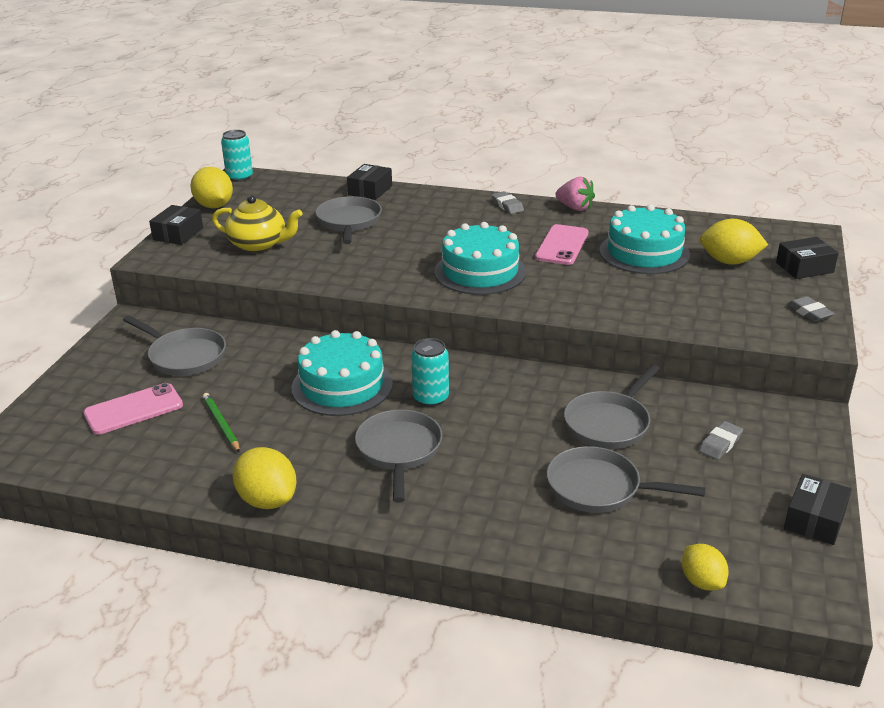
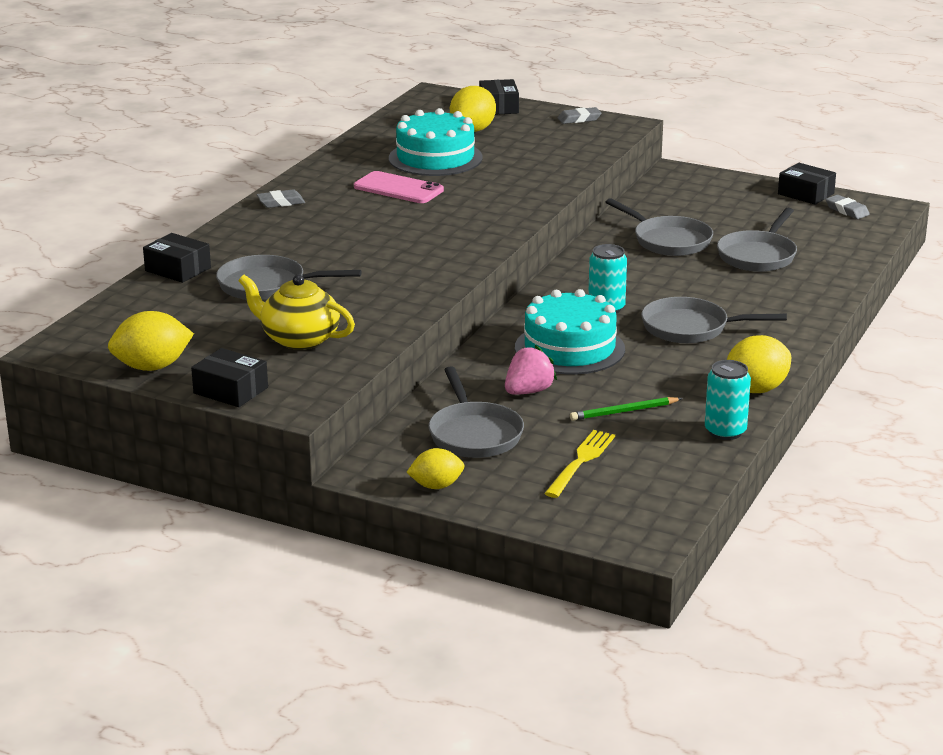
camera: 80 degrees left, 5 degrees down
(133, 409) = (580, 462): pink phone -> yellow fork
(184, 356) = (474, 434): grey pan -> grey pan turned 120 degrees clockwise
(239, 177) = (59, 350): turquoise can -> turquoise can (725, 431)
(259, 245) = (299, 339): yellow teapot -> yellow teapot turned 90 degrees counterclockwise
(480, 272) = (438, 229): turquoise cake -> none
(575, 208) = (310, 173): pink strawberry -> pink strawberry (528, 391)
(702, 582) = (870, 238): yellow lemon -> yellow lemon (436, 486)
(720, 444) = (707, 207): grey eraser -> grey eraser (847, 210)

